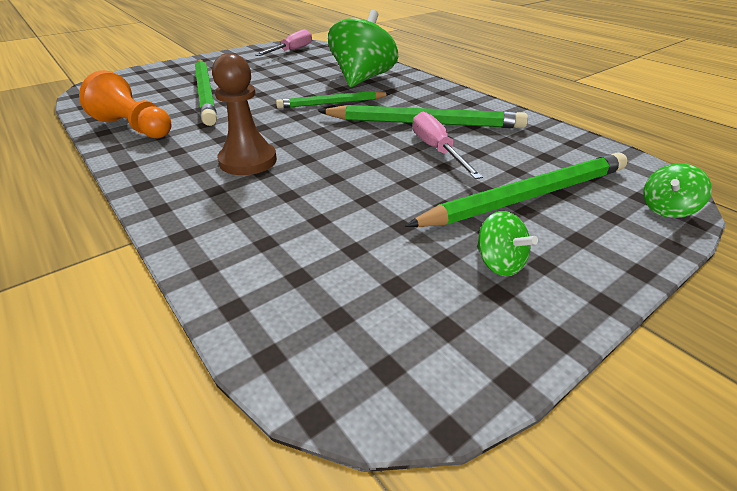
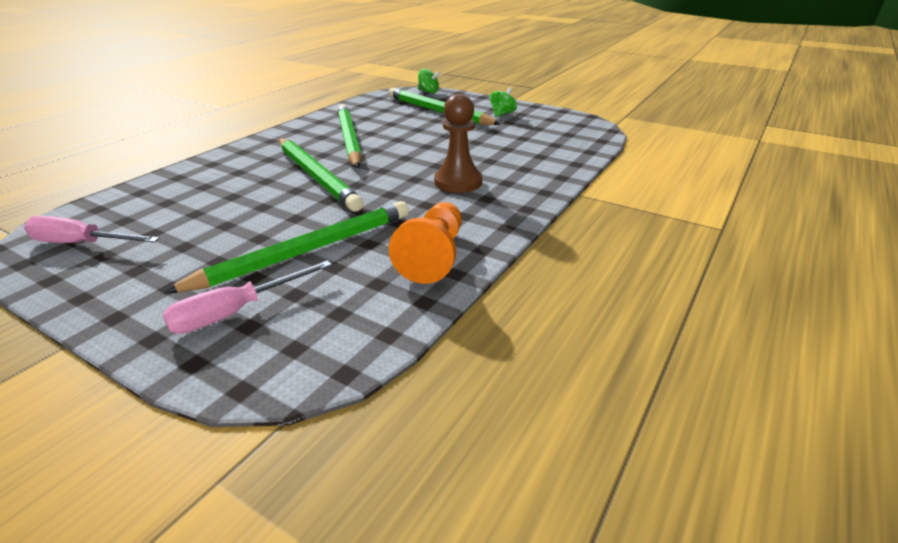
camera: 110 degrees left, 5 degrees down
(332, 103) = (316, 176): green pencil -> green pencil, size x1.63
(362, 79) = (233, 175): green spinning top -> none
(437, 150) = (395, 132): pink screwdriver -> pink screwdriver (236, 312)

